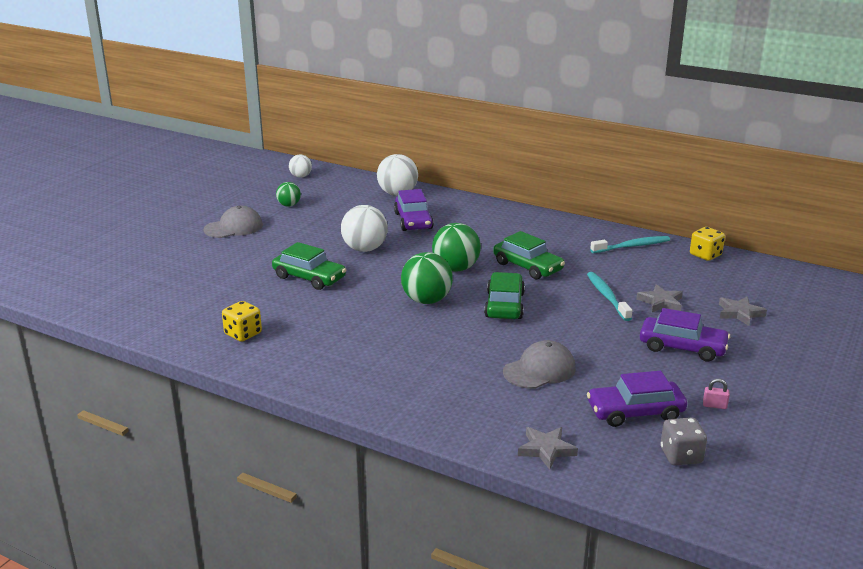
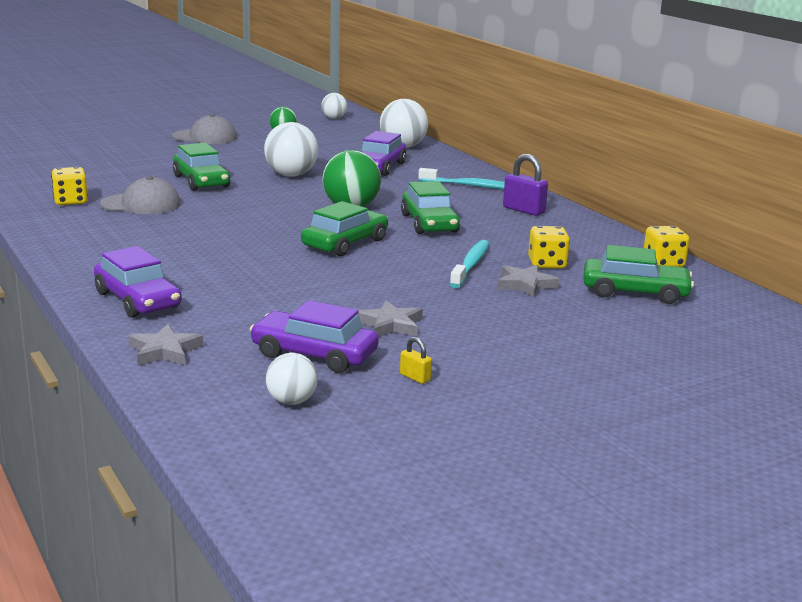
camera: 30 degrees right, 5 degrees down
(426, 300) = (275, 221): green ball -> none
(539, 370) = (281, 296): grey cap -> grey cap (141, 204)
(565, 234) = (523, 210): none -> purple padlock
(632, 246) = (583, 236): turquoise toothbrush -> turquoise toothbrush (471, 186)
(647, 279) = (547, 264): none -> yellow dice
(681, 456) = (291, 401): grey dice -> white ball
(682, 347) = (475, 324): purple car -> purple car (137, 300)
(714, 405) = (415, 377): pink padlock -> yellow padlock
(724, 286) = (635, 292): none -> green car
(739, 313) = (607, 318): grey star -> grey star (390, 325)

